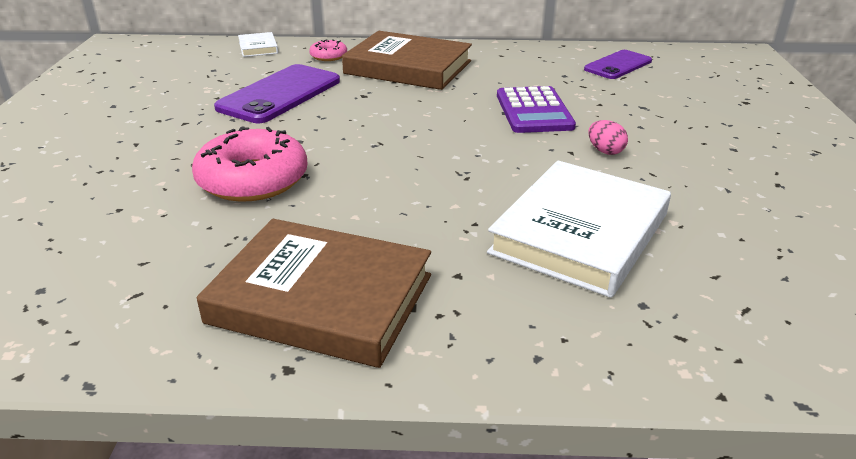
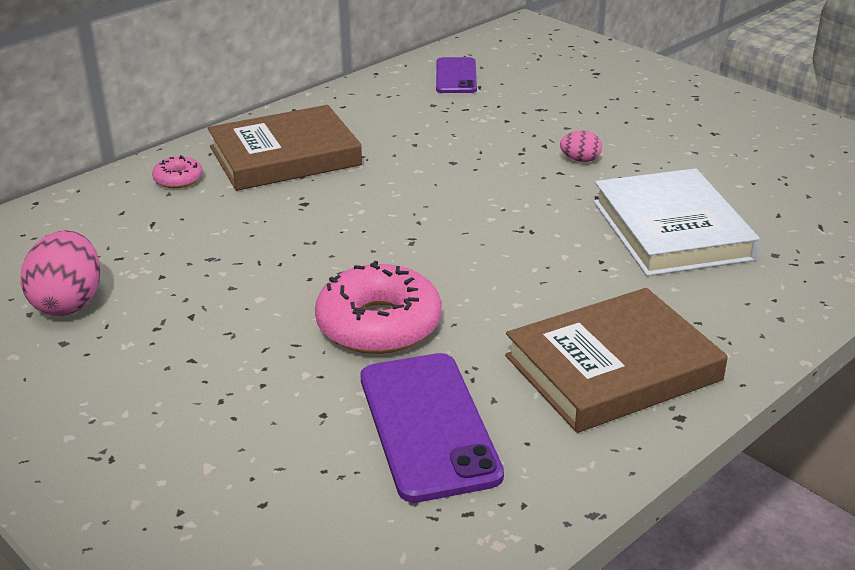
camera: 45 degrees left, 0 degrees up
(155, 89) = (68, 303): none -> pink egg
(258, 48) = (74, 204): white book -> none
(280, 94) = (221, 241): purple phone -> purple phone (428, 425)
(533, 111) = (472, 150): purple calculator -> none

